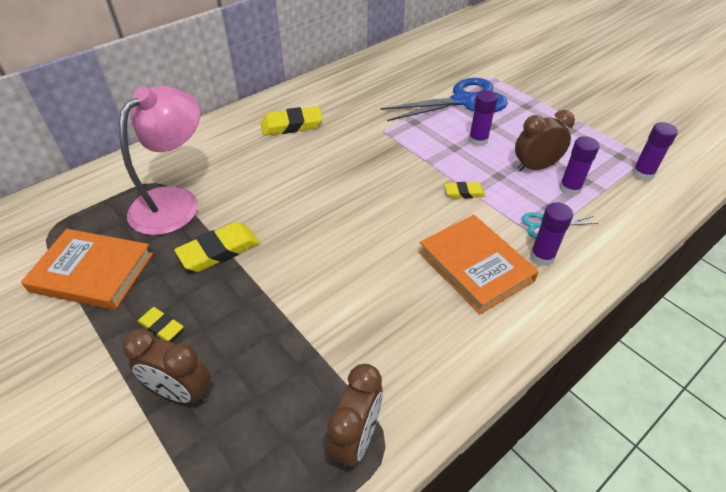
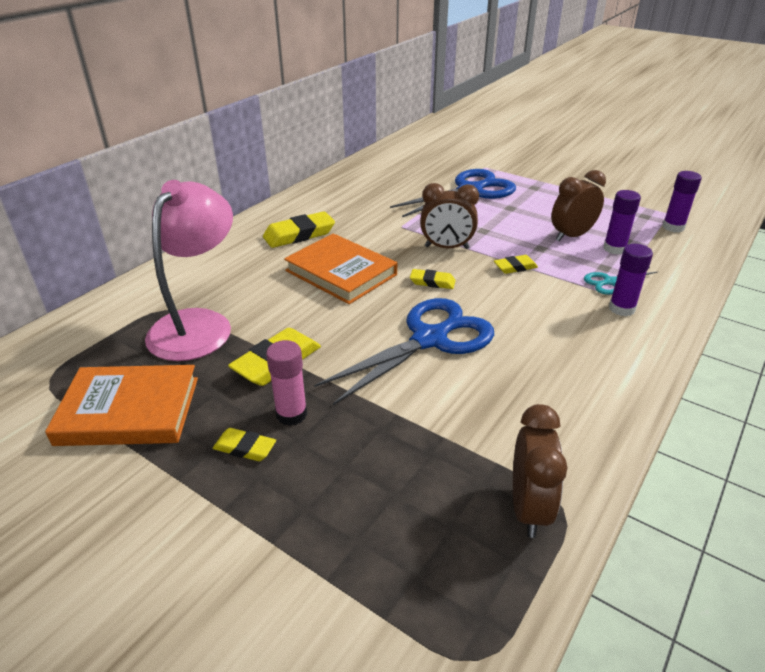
camera: 15 degrees left, 10 degrees down
(181, 392) = (303, 508): brown clock -> brown clock (447, 247)
(209, 303) = (291, 414): none -> pink glue stick
(353, 254) = (430, 339): none -> blue scissors
(382, 195) = (432, 282): none -> yellow eraser
(475, 266) = (562, 328): orange book -> orange book (341, 273)
(478, 140) = (503, 221): purple glue stick -> none

